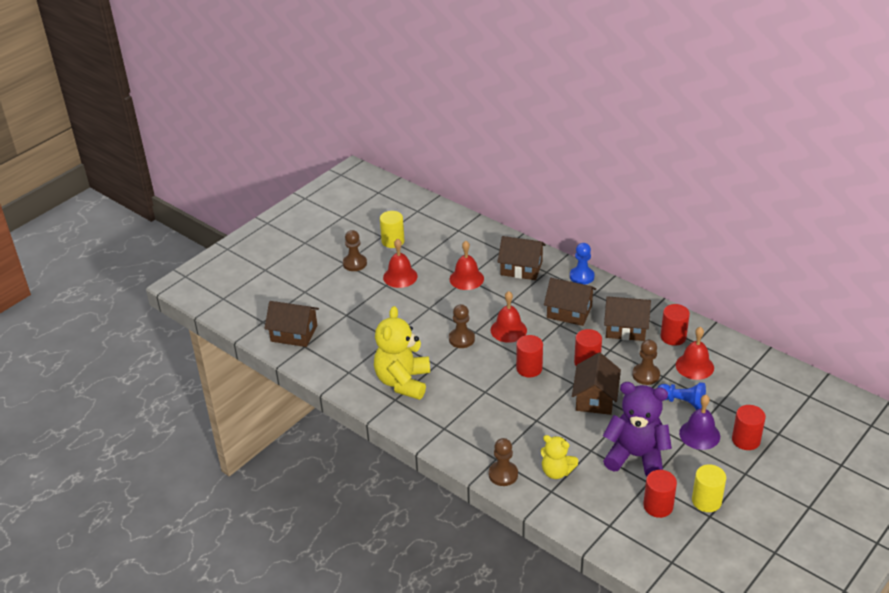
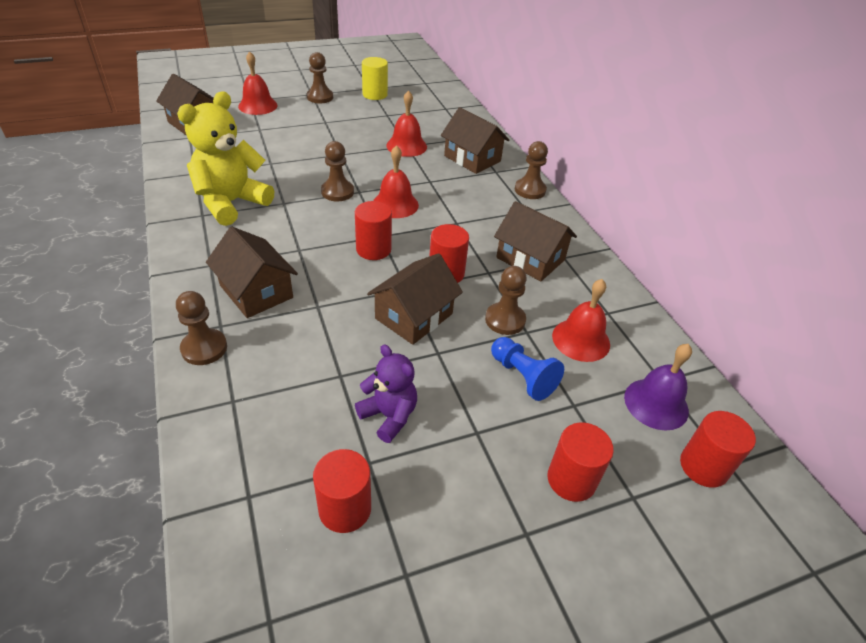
camera: 25 degrees right, 5 degrees up
(400, 276) = (346, 121): red bell -> red bell (258, 105)
(556, 471) = (268, 379): yellow teddy bear -> none
(569, 312) = (481, 215): brown house -> brown house (256, 291)
(581, 276) = (530, 190): blue pawn -> brown pawn
(636, 456) = (389, 416): purple teddy bear -> purple teddy bear, size x0.58
(673, 337) = (582, 293): red cylinder -> red cylinder (703, 466)
(699, 434) = (507, 433): purple bell -> purple bell (656, 403)
(706, 501) = (424, 545): yellow cylinder -> none

